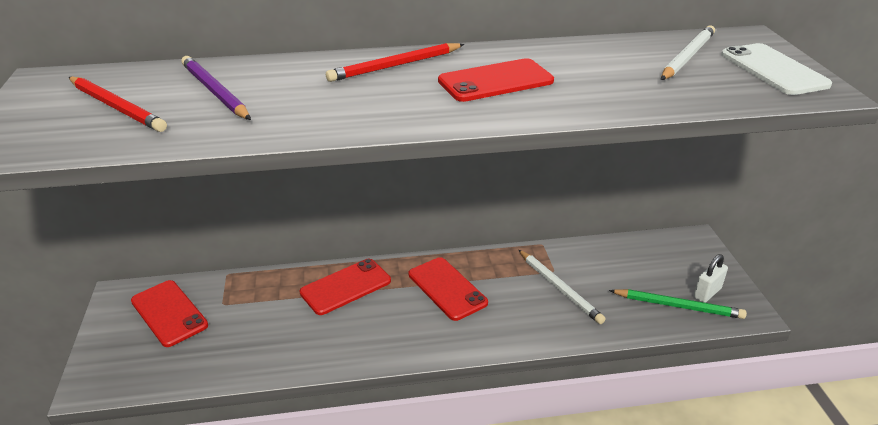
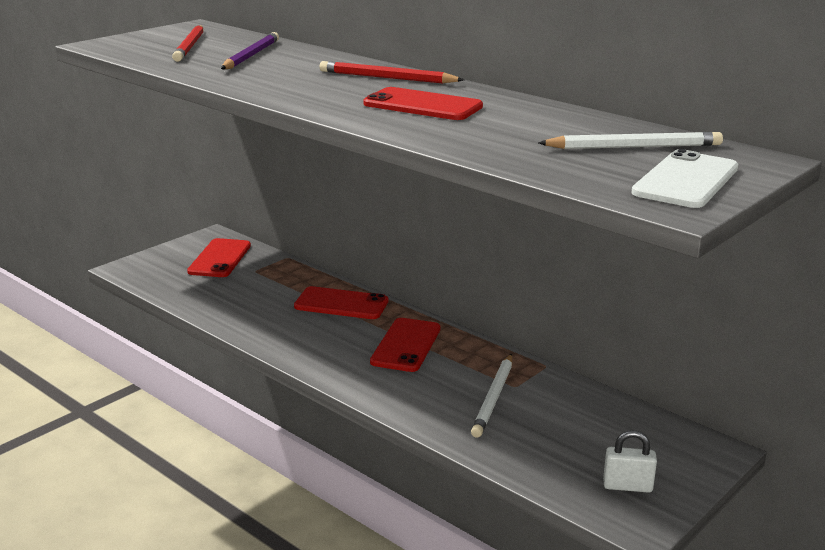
camera: 50 degrees right, 10 degrees down
(678, 306) = (574, 474): green pencil -> none

